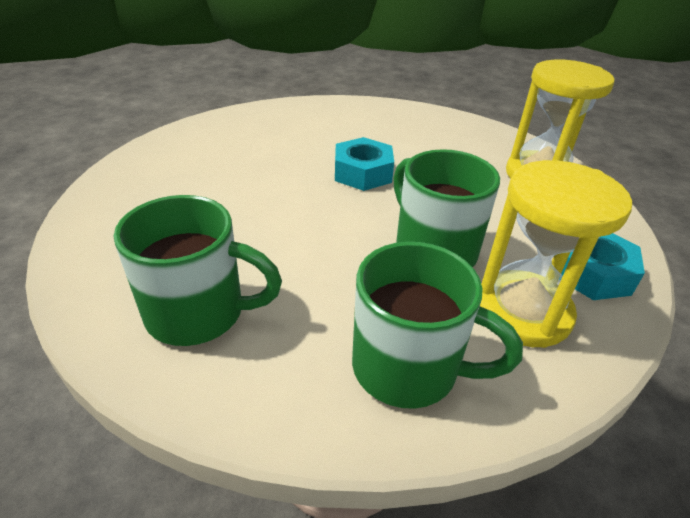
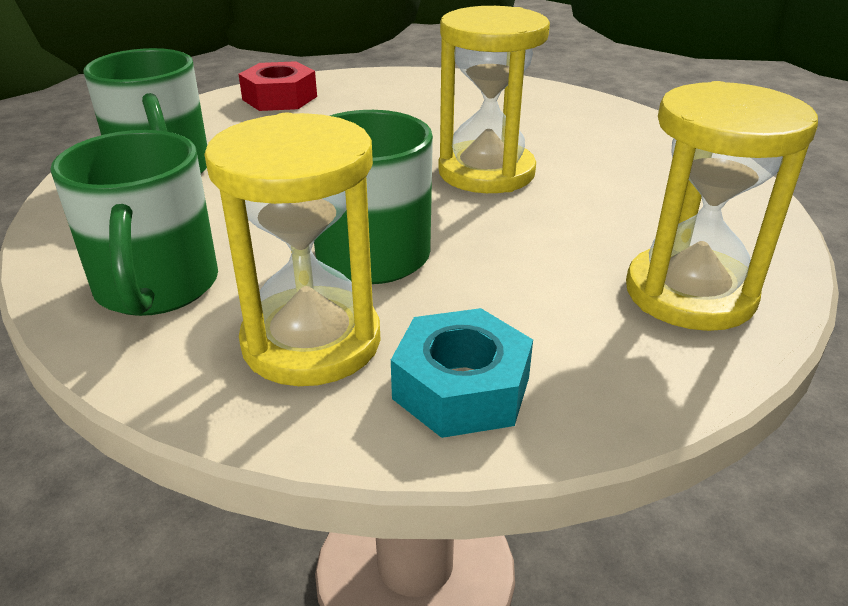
camera: 60 degrees right, 5 degrees down
(122, 205) = (280, 98): none -> red nut
(362, 173) = (486, 172): turquoise nut -> yellow hourglass

